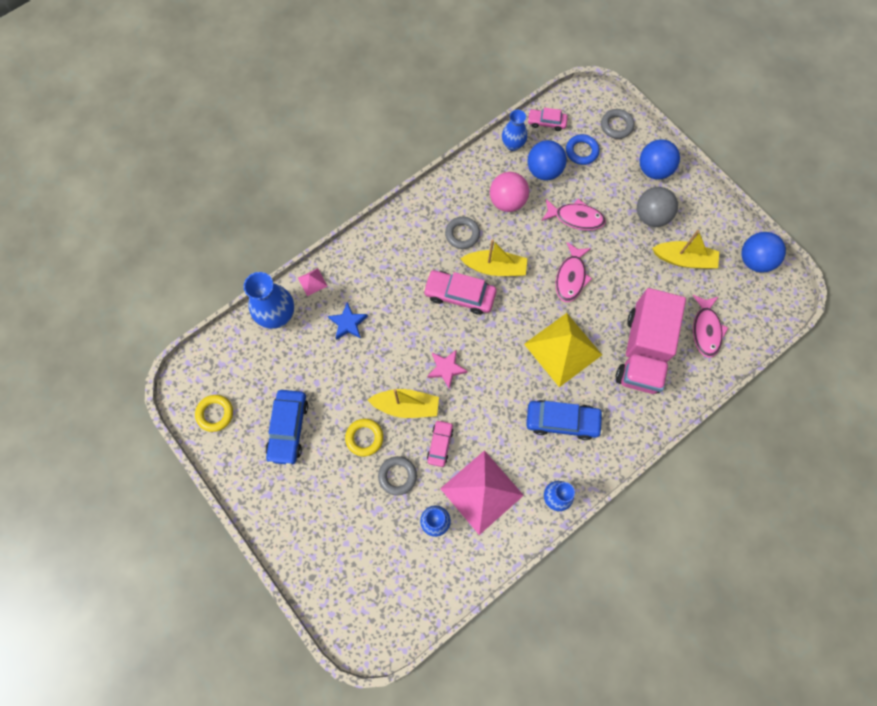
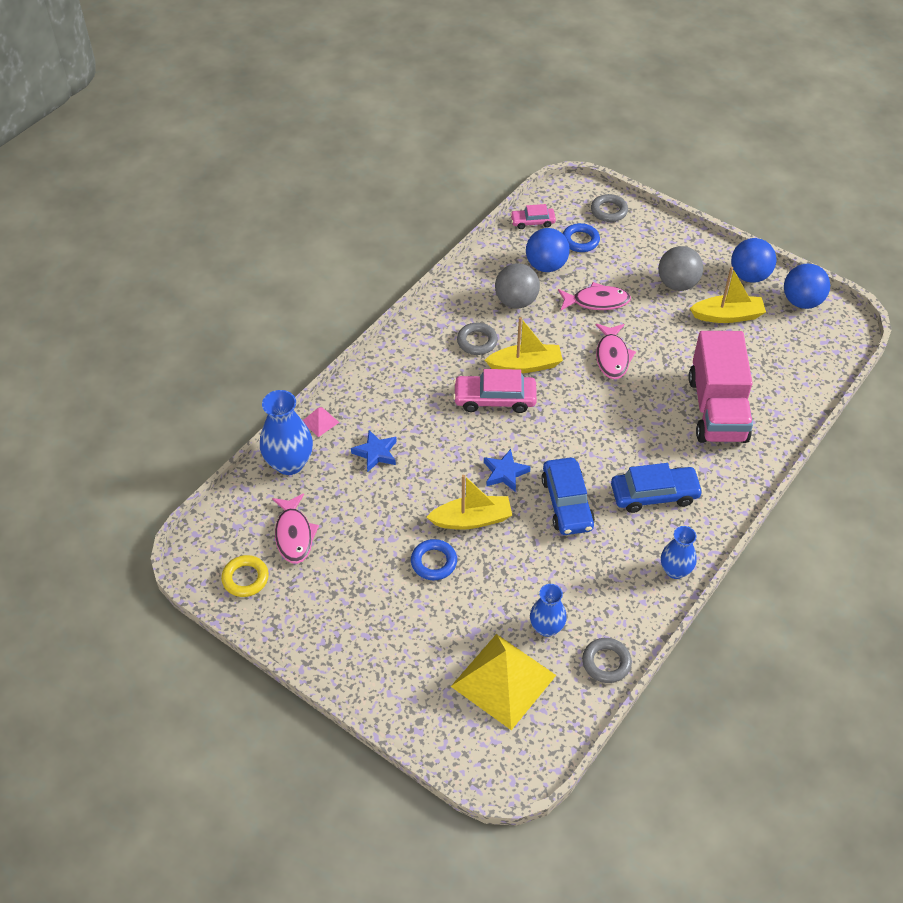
camera: 15 degrees left, 20 degrees down
(288, 429) = (340, 573): blue car -> blue car (567, 503)
(364, 438) = (434, 562): yellow ring -> blue ring
(397, 476) = (486, 591): grey ring -> grey ring (606, 662)
(440, 444) = (524, 548): pink car -> none
(446, 369) = (505, 473): pink star -> blue star
(481, 492) = (589, 584): pink pyramid -> none
(507, 201) = (516, 301): pink ball -> grey ball
(512, 144) = (503, 249): blue vase -> none
(563, 349) = (629, 426): yellow pyramid -> yellow pyramid (503, 681)
(653, 170) = (663, 242): blue ball -> blue ball (749, 276)
(706, 330) = (776, 375): pink fish -> pink fish (294, 534)

